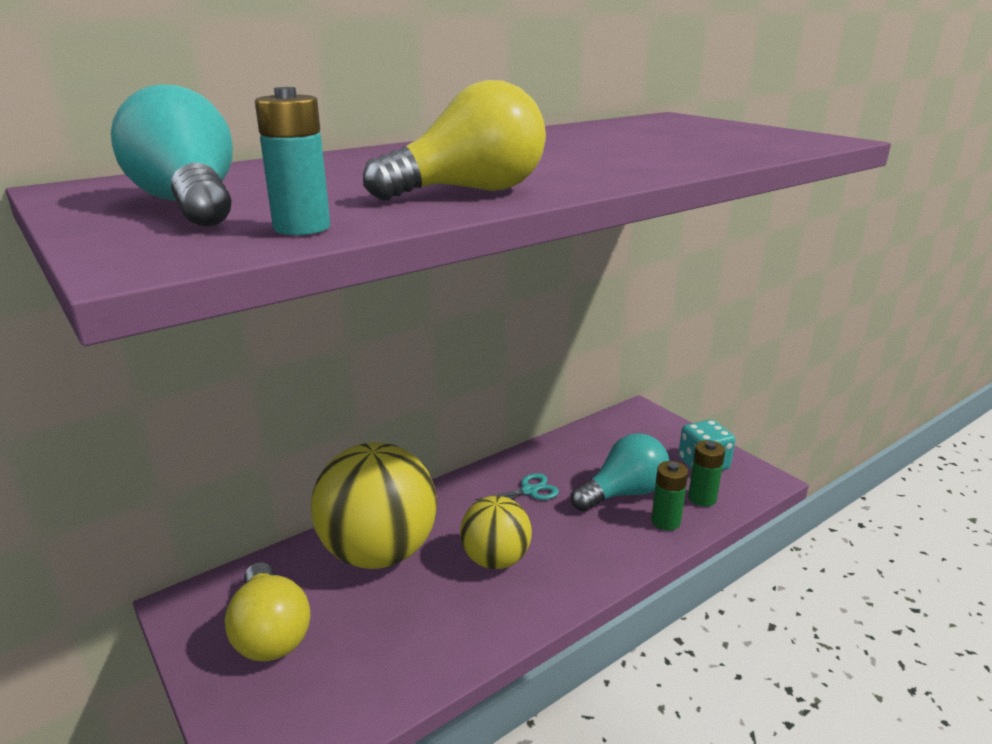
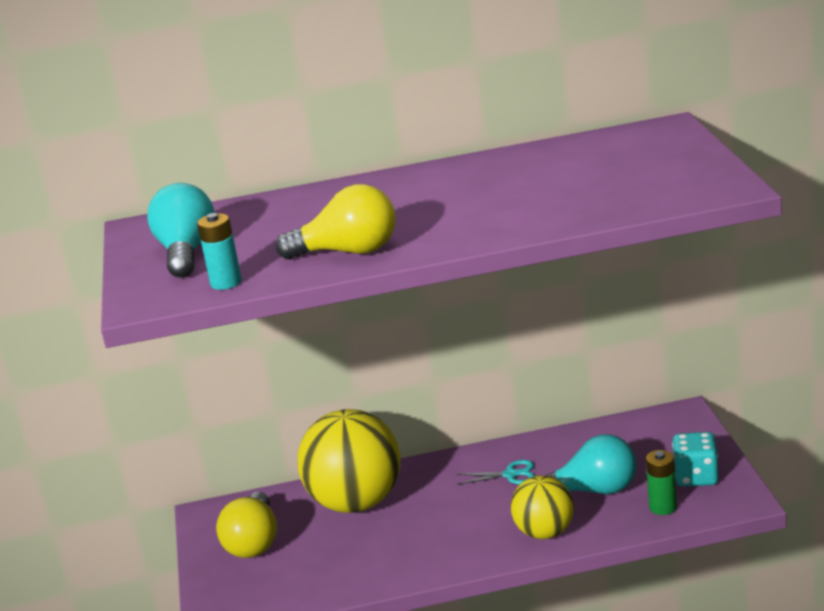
camera: 30 degrees right, 0 degrees up
(495, 559) = (441, 524): yellow ball -> yellow ball (544, 532)
(665, 521) = (609, 520): green battery -> none

